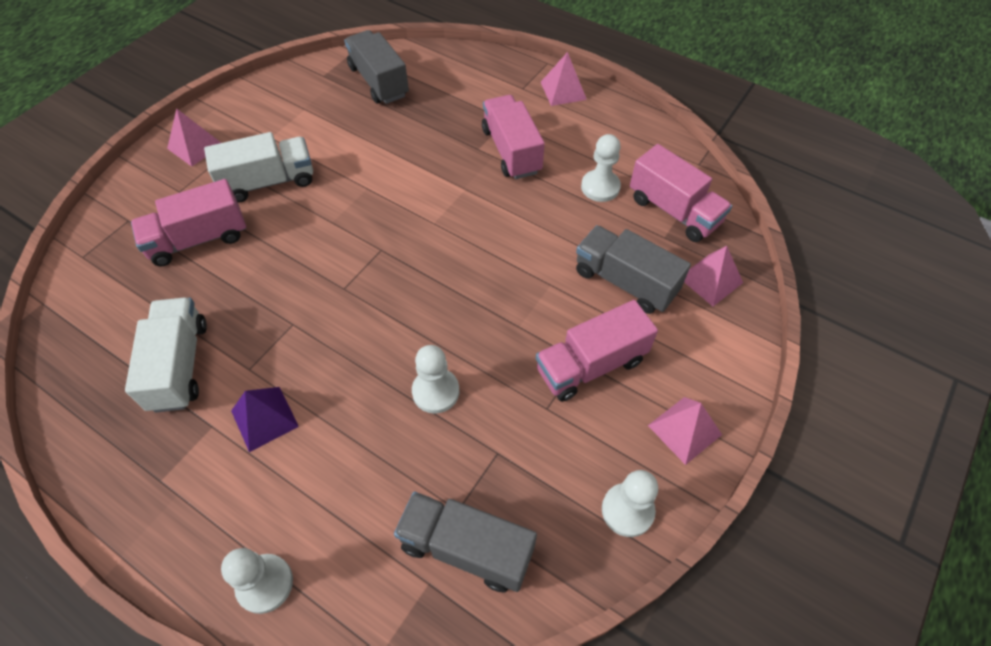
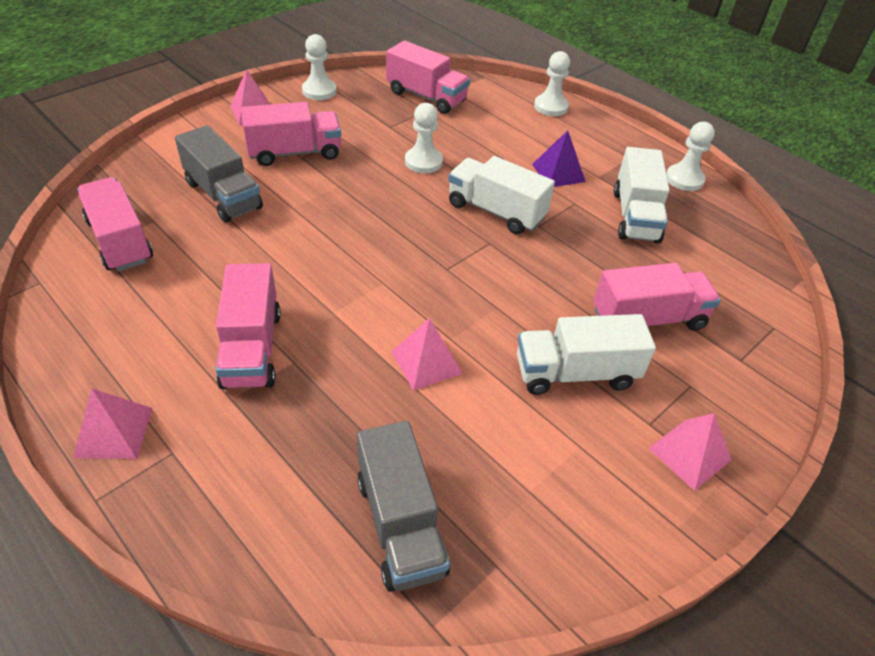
camera: 170 degrees left, 10 degrees down
(340, 331) = (496, 211): none -> white truck
(466, 548) = (426, 97): grey truck -> pink truck
(600, 187) = (177, 281): white pawn -> white pawn (684, 179)
(710, 280) = (145, 182): pink pyramid -> pink pyramid (426, 362)

